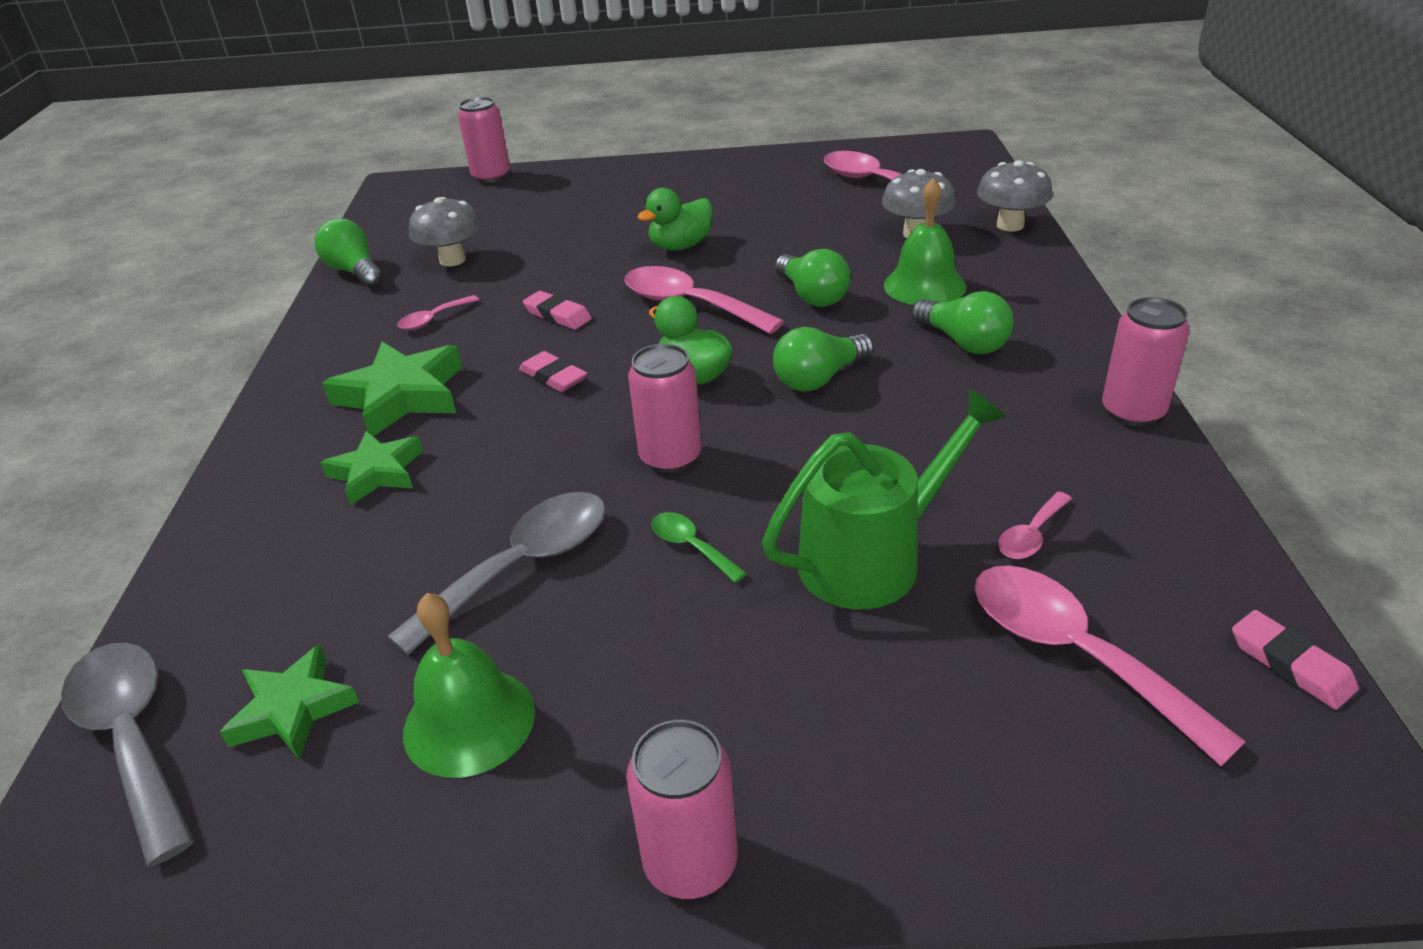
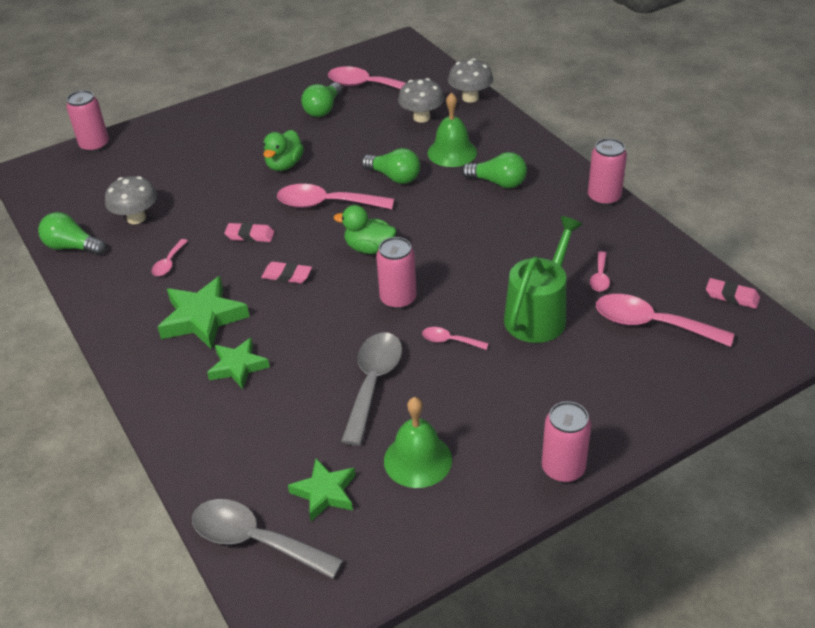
camera: 30 degrees left, 5 degrees up
(691, 546) = (449, 341): green spoon -> pink spoon
(819, 378) = (439, 228): green light bulb -> green light bulb (323, 109)

